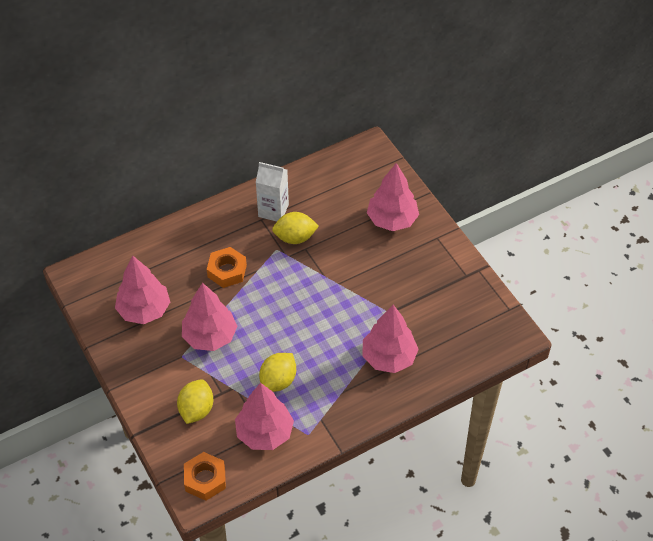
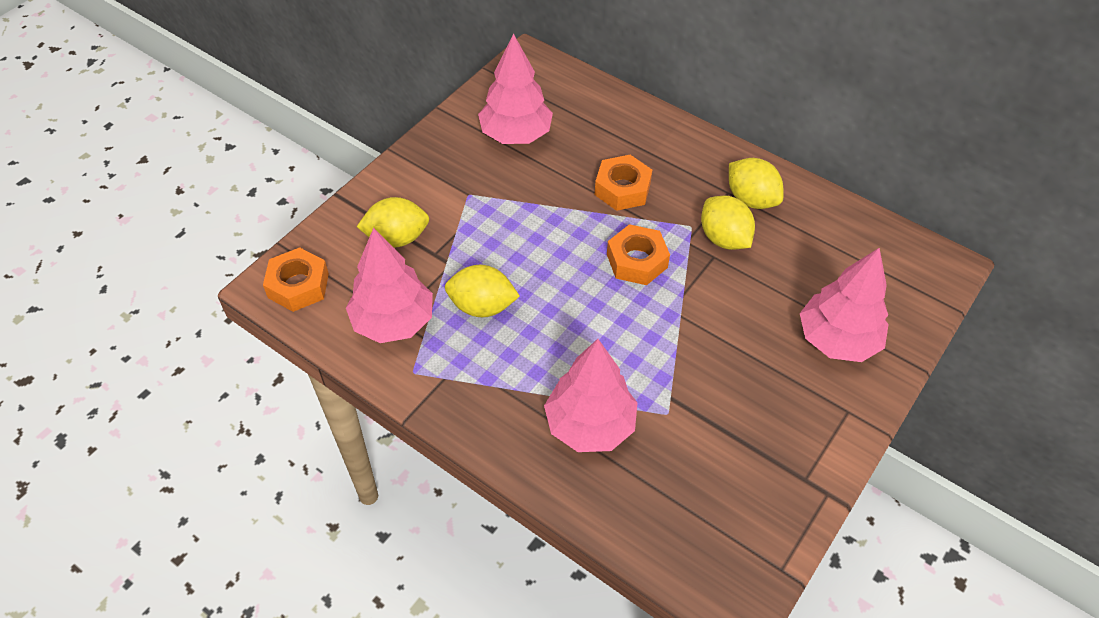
camera: 65 degrees right, 0 degrees up
(210, 336) = (512, 210): pink tree -> none
(273, 210) = (751, 199): white carton -> yellow lemon
(287, 287) = (637, 261): none -> orange nut

